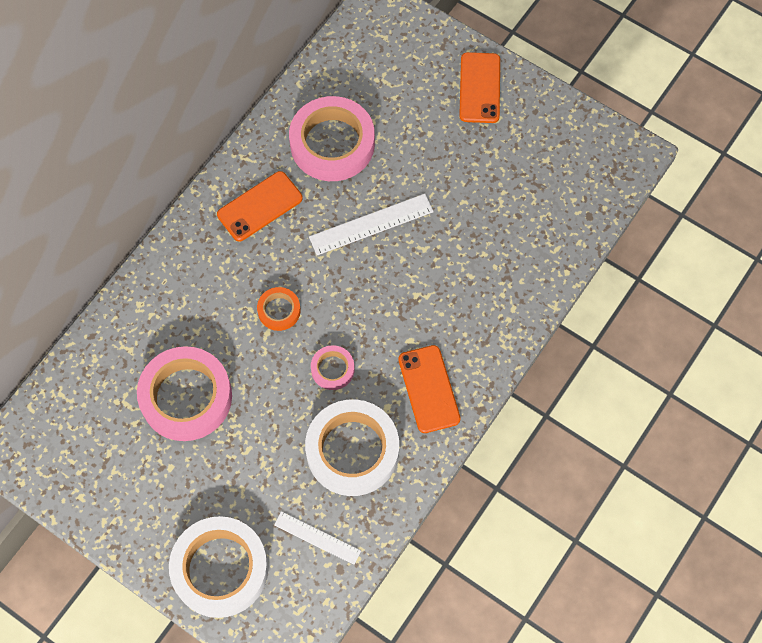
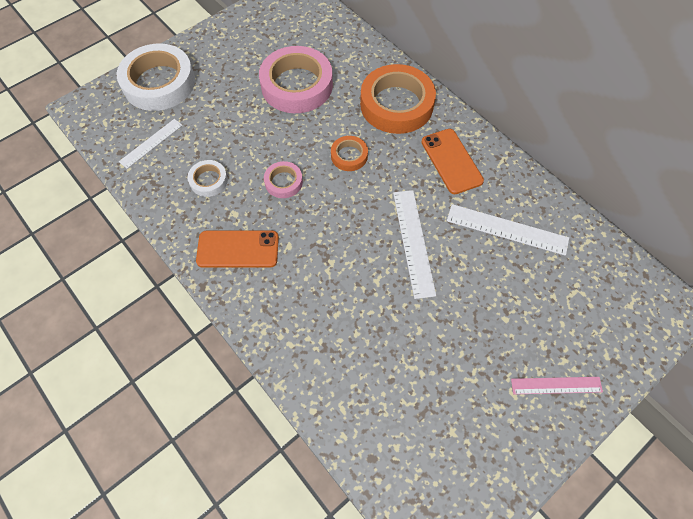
camera: 105 degrees right, 5 degrees down
(191, 277) = (396, 104): none -> orange tape
(332, 143) = (507, 229): pink tape -> white ruler
(352, 450) = (208, 181): white tape -> white tape, size x0.48
(479, 88) = (556, 385): orange phone -> pink ruler

